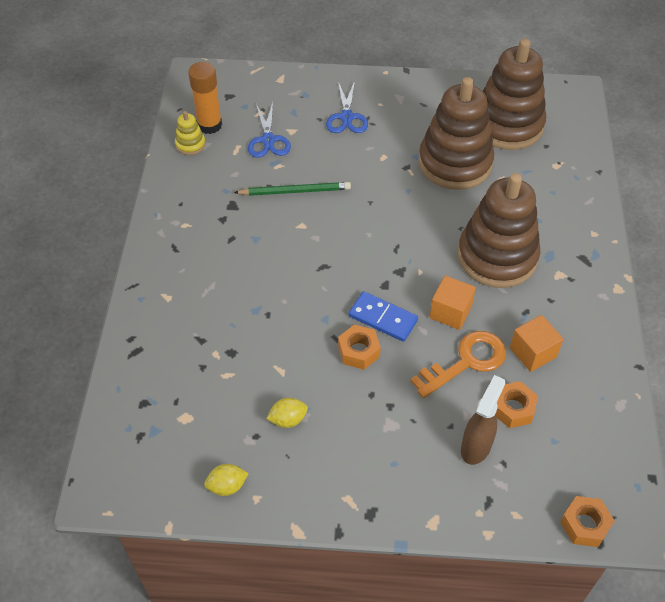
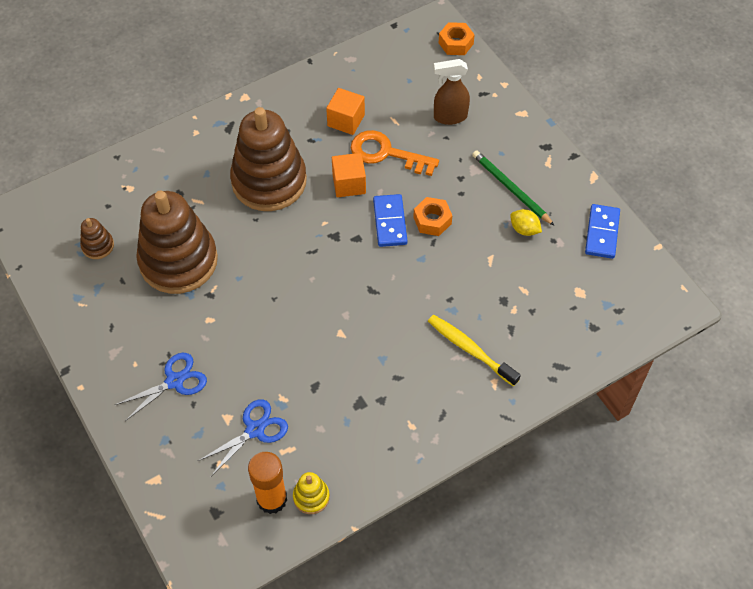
camera: 125 degrees left, 5 degrees up
(209, 299) = (470, 349): none -> yellow toothbrush
(227, 486) = (602, 233): yellow lemon -> blue domino
(295, 191) = (304, 363): green pencil -> green pencil (511, 189)
(507, 125) = (98, 246): brown stacking toy -> brown stacking toy, size x0.41
(513, 408) = (403, 111): orange nut -> none

